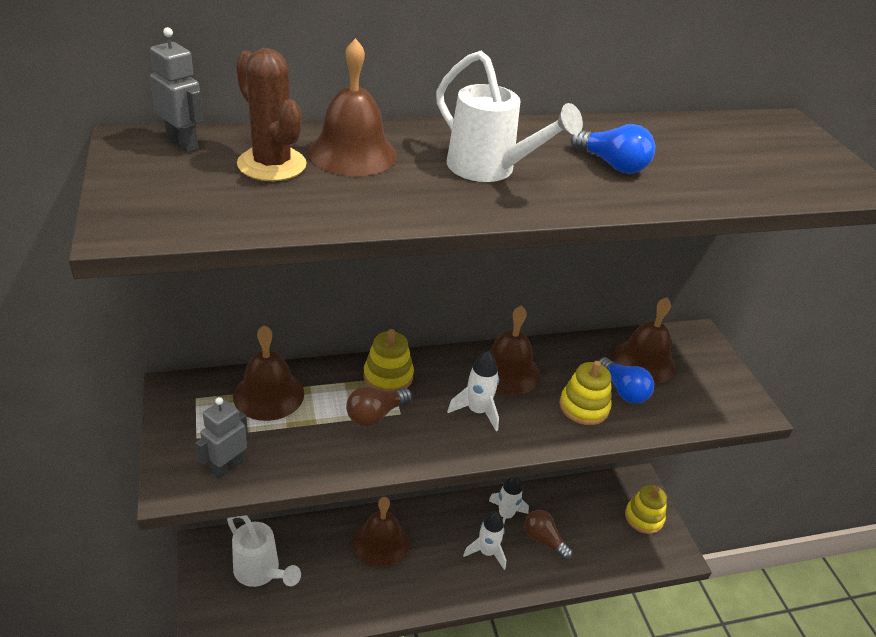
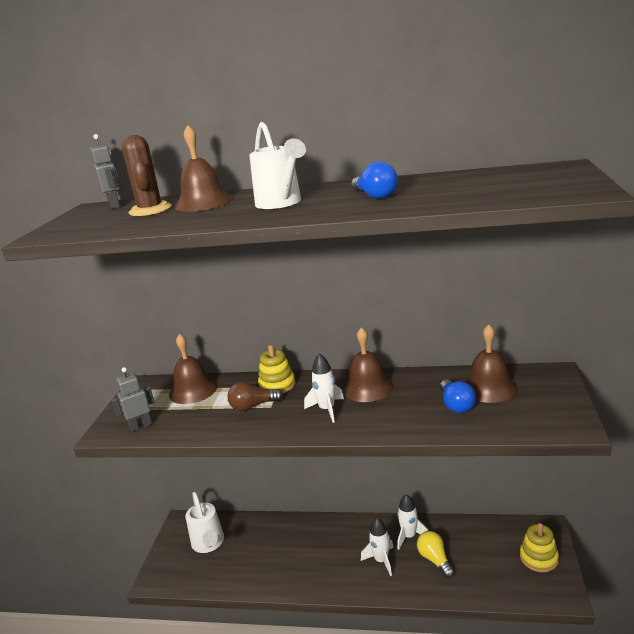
camera: 30 degrees right, 15 degrees down
(381, 542) = (301, 539): brown bell -> none
(544, 540) = (435, 560): brown light bulb -> yellow light bulb
(584, 407) = (414, 413): yellow stacking toy -> none

